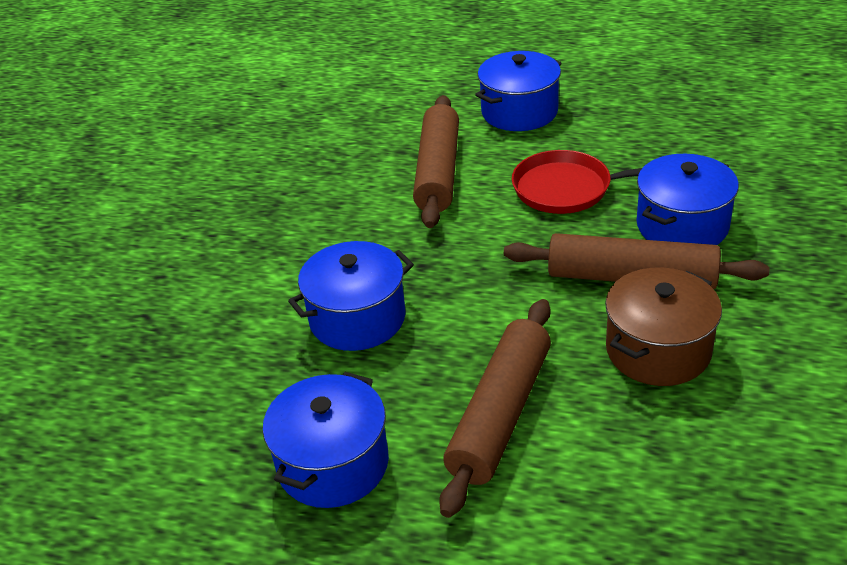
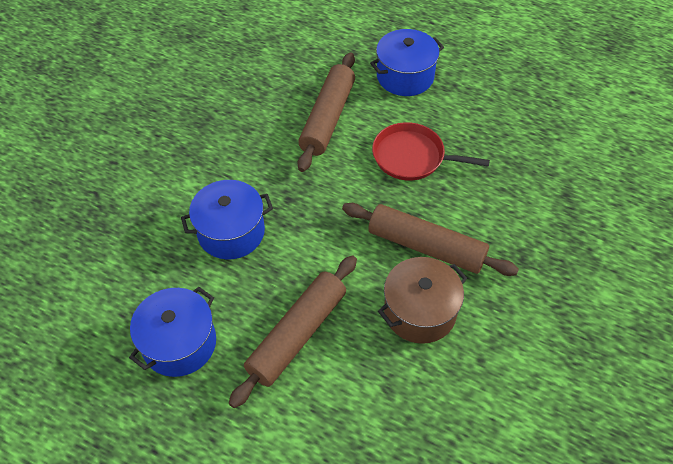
camera: 10 degrees right, 15 degrees up
(682, 226) = (479, 211): blue pot -> none

